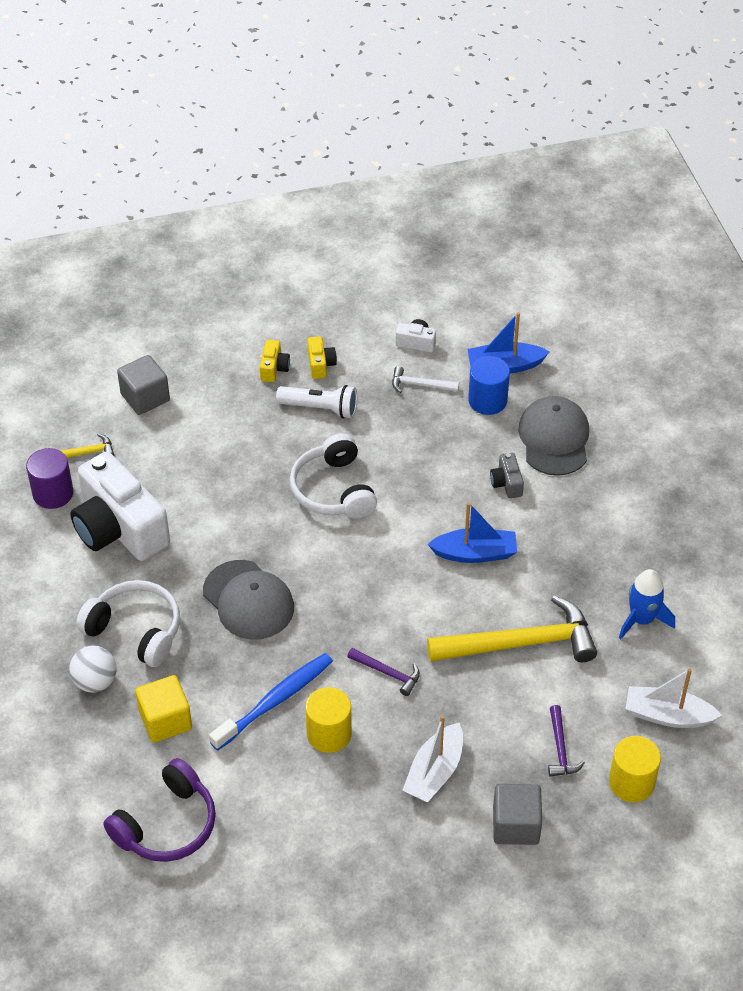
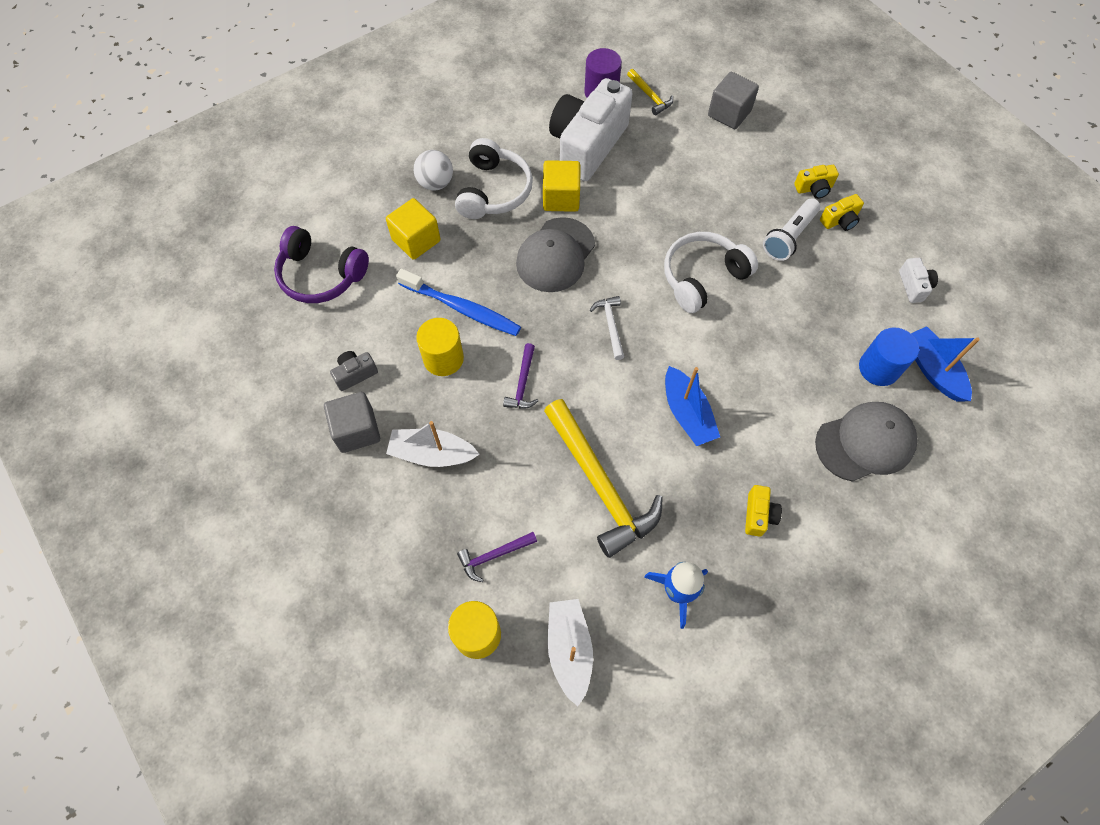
camera: 70 degrees right, 15 degrees up
(177, 573) = (561, 198): none -> yellow cube
(320, 408) = (789, 237): white flashlight -> white flashlight turned 45 degrees clockwise
(420, 385) = (863, 305): white hammer -> white hammer (610, 325)
(506, 483) = (785, 416): grey camera -> grey camera (355, 374)
(515, 825) = (397, 539): grey cube -> grey cube (357, 430)
(593, 537) = (758, 515): none -> yellow camera

